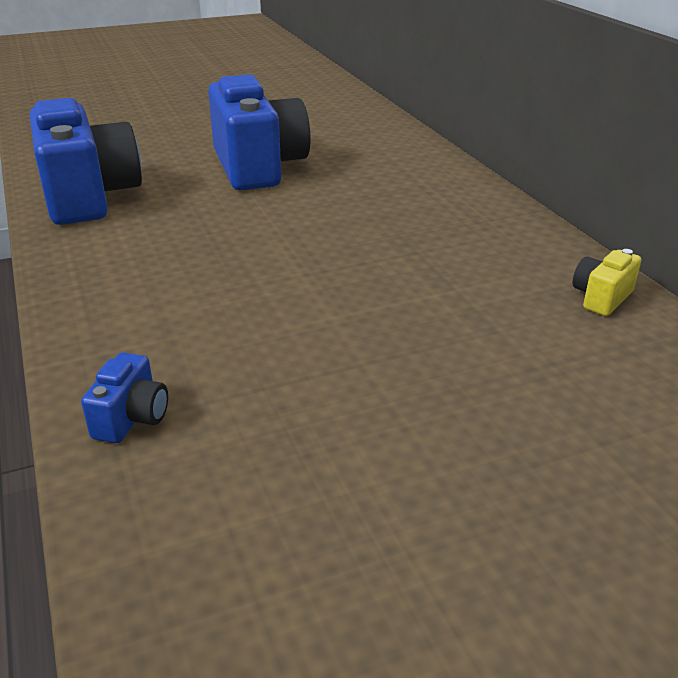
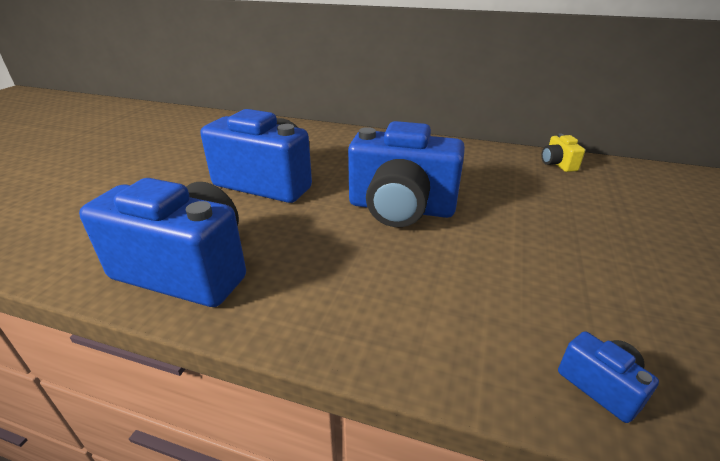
camera: 50 degrees left, 0 degrees up
(307, 239) = (401, 208): none -> blue camera

